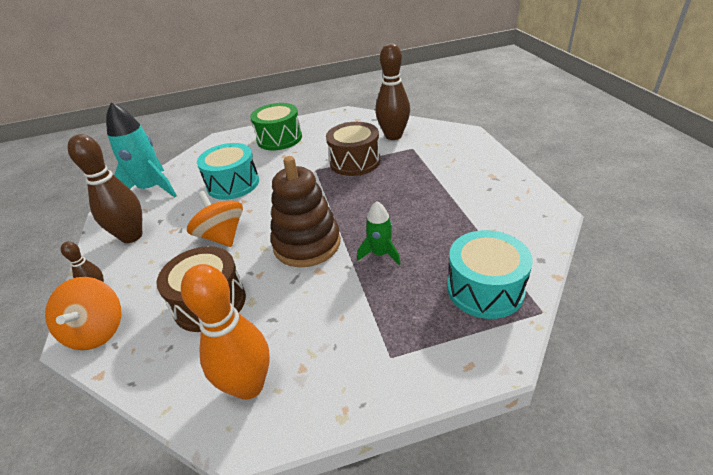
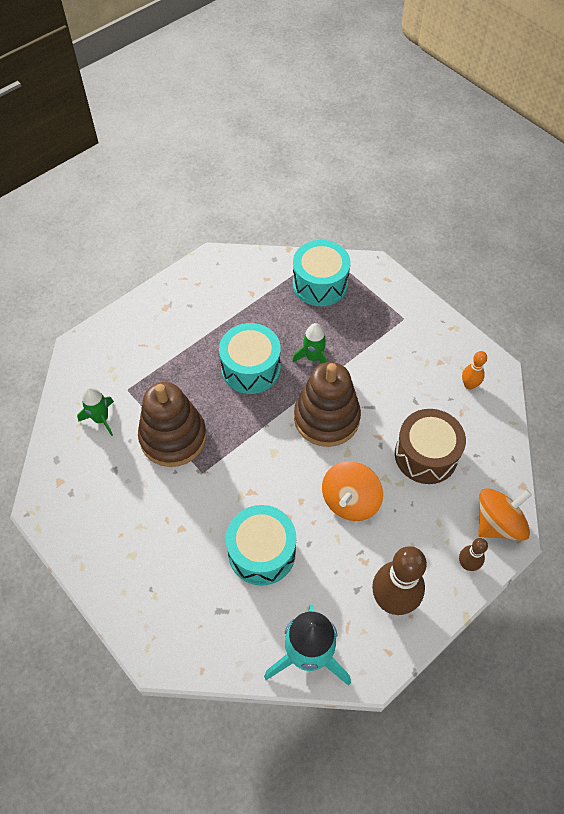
camera: 120 degrees left, 20 degrees up
(249, 385) = (469, 385): orange bowling pin -> orange bowling pin, size x0.50
(279, 139) = (137, 560): green drum -> none
(355, 162) = (173, 437): brown drum -> brown stacking toy
(393, 136) = (101, 419): brown bowling pin -> green rocket
(393, 210) = (251, 368): none -> turquoise drum

